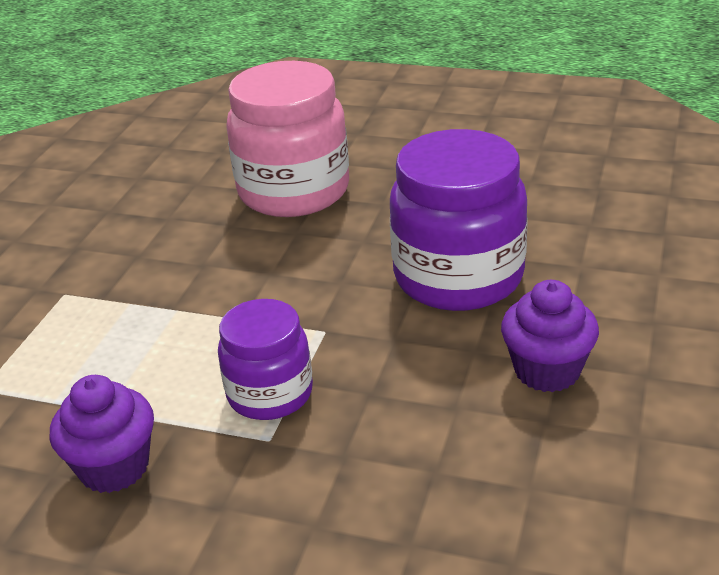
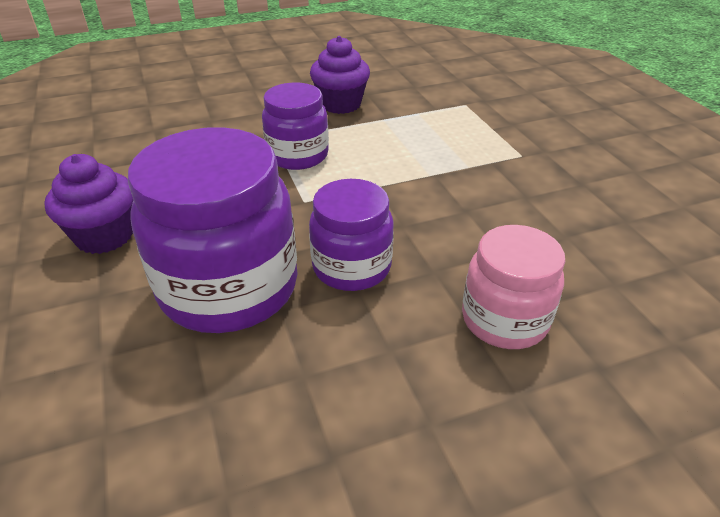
camera: 140 degrees right, 5 degrees up
(294, 191) = (504, 319): pink jar -> pink jar, size x0.59
(350, 256) = (351, 267): none -> purple jar

